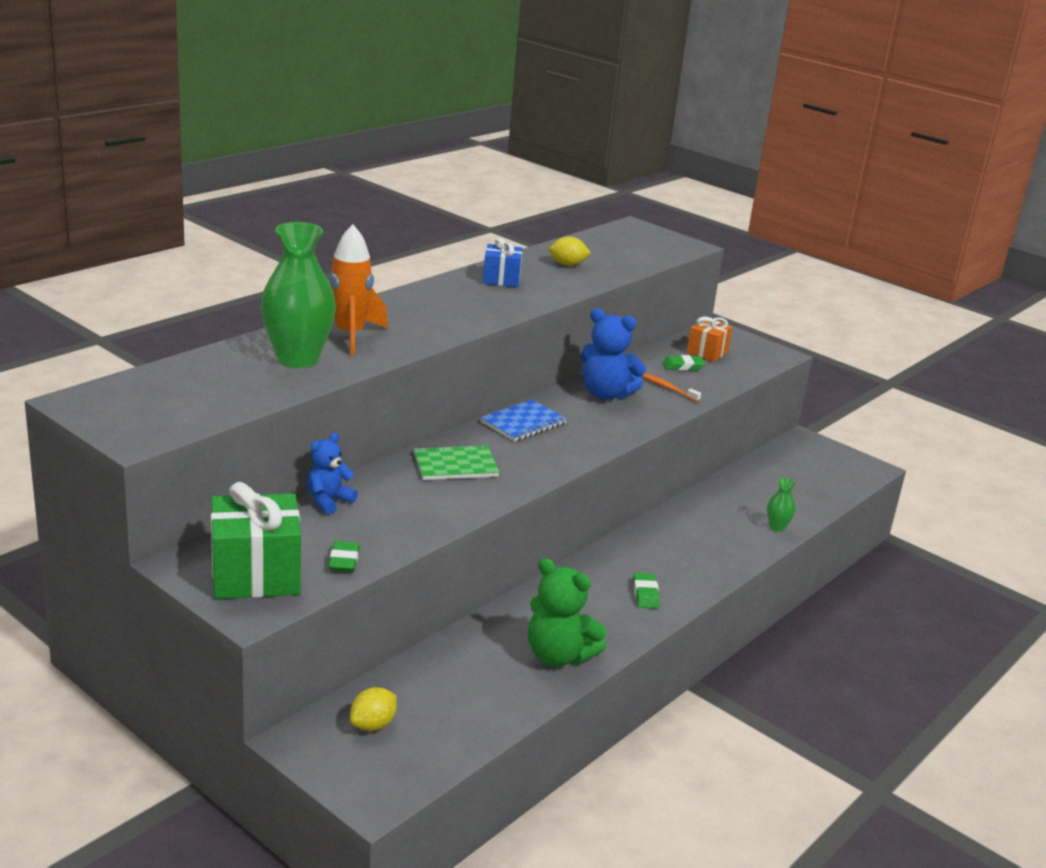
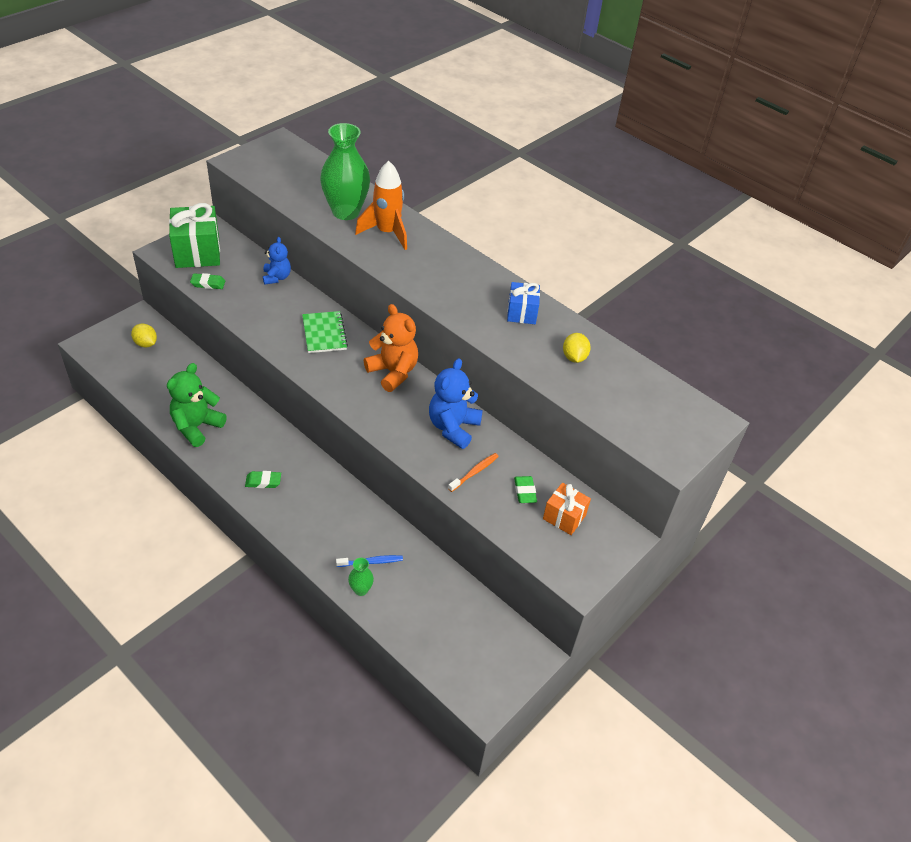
camera: 90 degrees right, 20 degrees up
(328, 501) = (276, 277): blue teddy bear -> blue teddy bear turned 45 degrees clockwise
(523, 423) = (393, 372): blue notebook -> orange teddy bear
(738, 520) = (371, 562): none -> blue toothbrush

